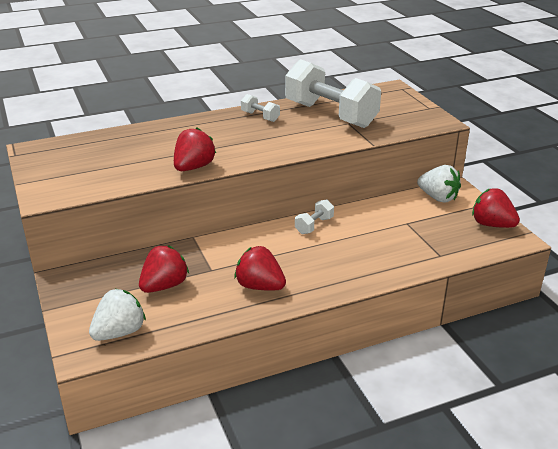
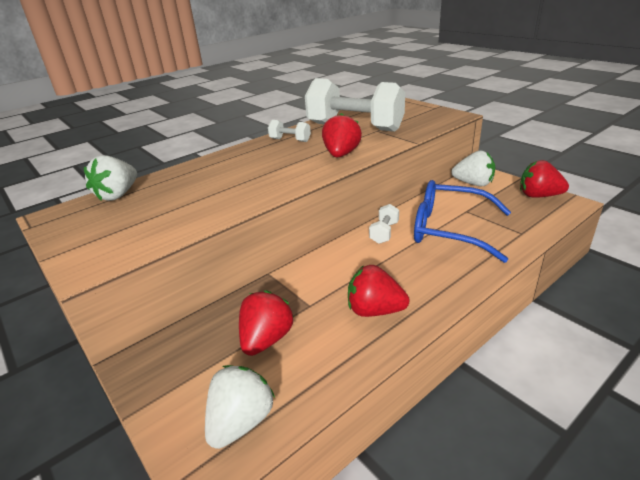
camera: 15 degrees left, 0 degrees up
(88, 141) = (118, 195): none -> white strawberry
(194, 167) = (254, 197): red strawberry -> red strawberry (341, 154)
(376, 236) = (449, 229): none -> blue glasses

